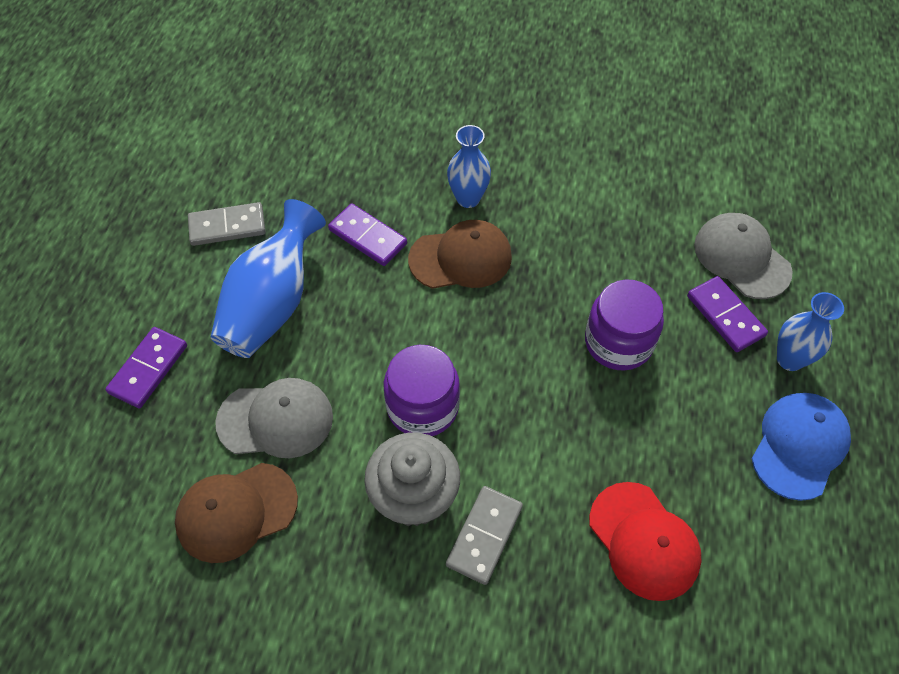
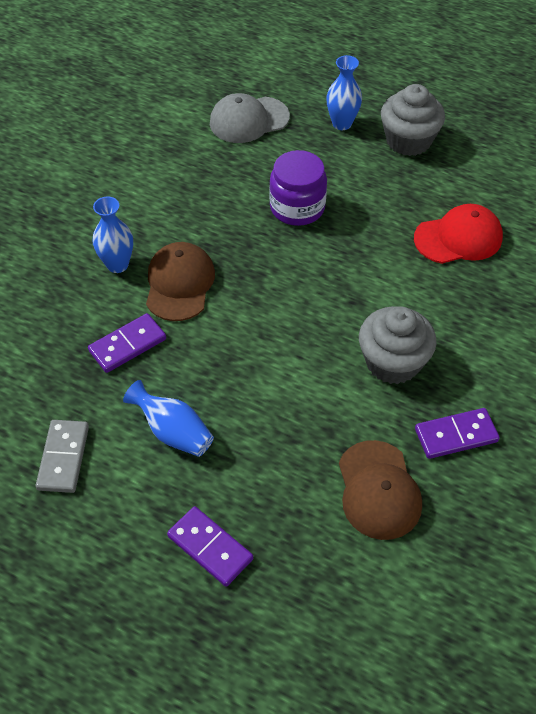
camera: 75 degrees left, 5 degrees down
(272, 304) = (173, 432): blue vase -> blue vase, size x0.62
(276, 420) = (298, 447): grey cap -> none
(422, 406) = (316, 340): purple jar -> none
(484, 535) = (436, 326): grey domino -> none
(725, 316) = (295, 144): purple domino -> purple domino (456, 435)
(799, 446) = (408, 140): blue cap -> grey cupcake

